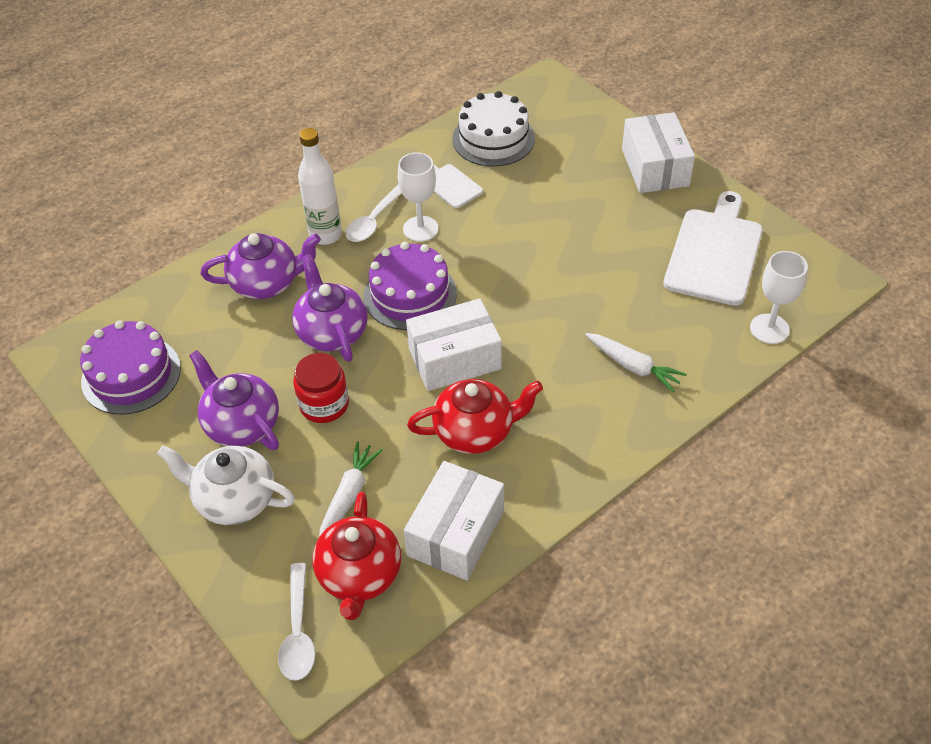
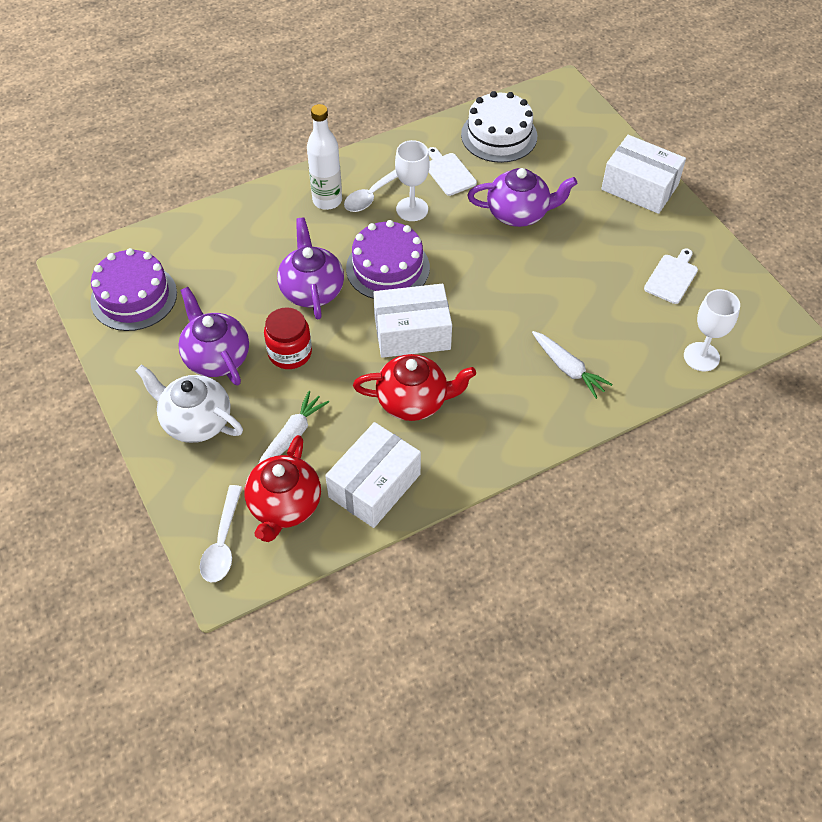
camera: 10 degrees right, 5 degrees up
(266, 283) = (266, 236): purple teapot -> purple teapot (518, 213)
(655, 167) = (639, 187): white box -> white box turned 60 degrees counterclockwise
(715, 253) = (672, 277): white cutting board -> white cutting board, size x0.51

